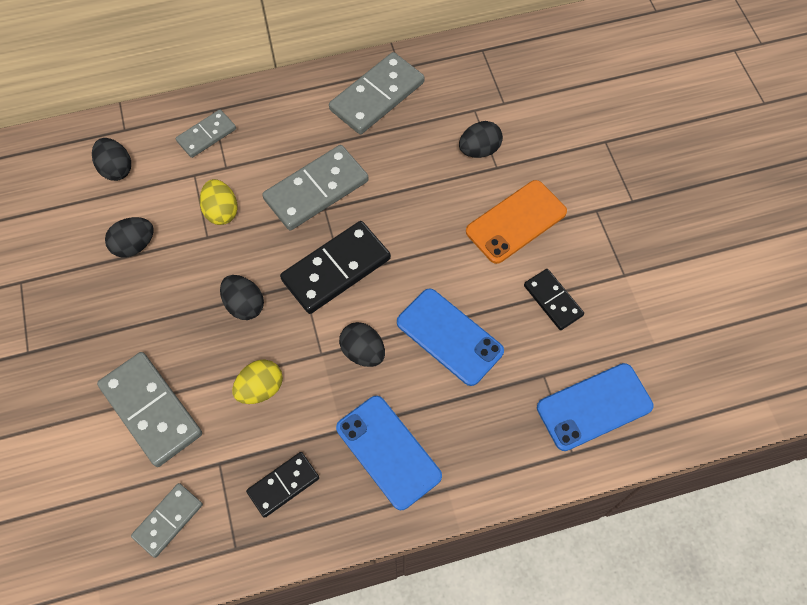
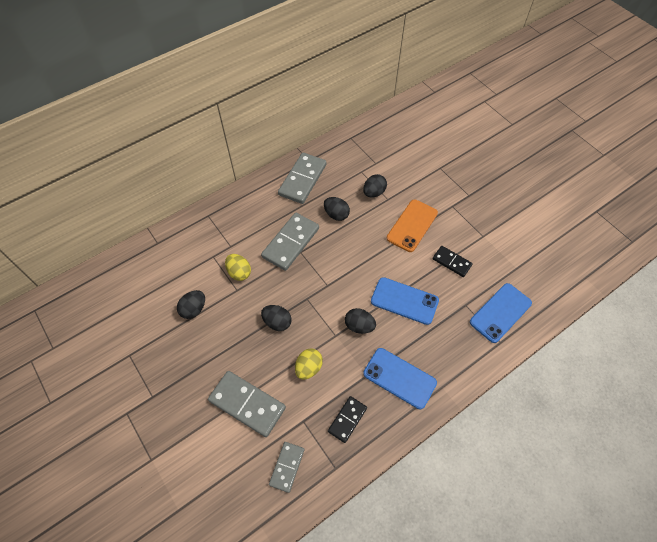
camera: 20 degrees left, 5 degrees down
(116, 169) = (162, 267): black egg -> black egg (336, 214)
(206, 135) = (210, 231): grey domino -> none
(336, 269) = (322, 284): black domino -> none

